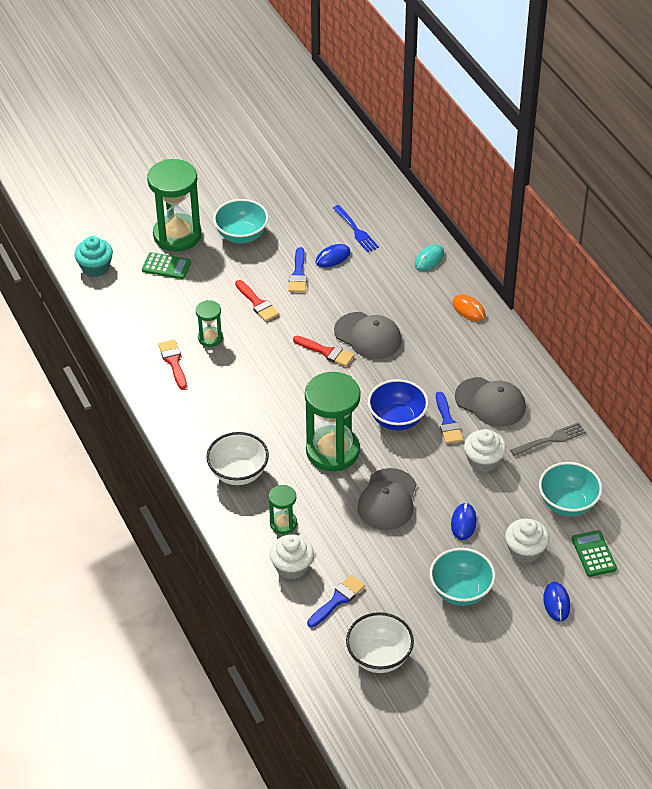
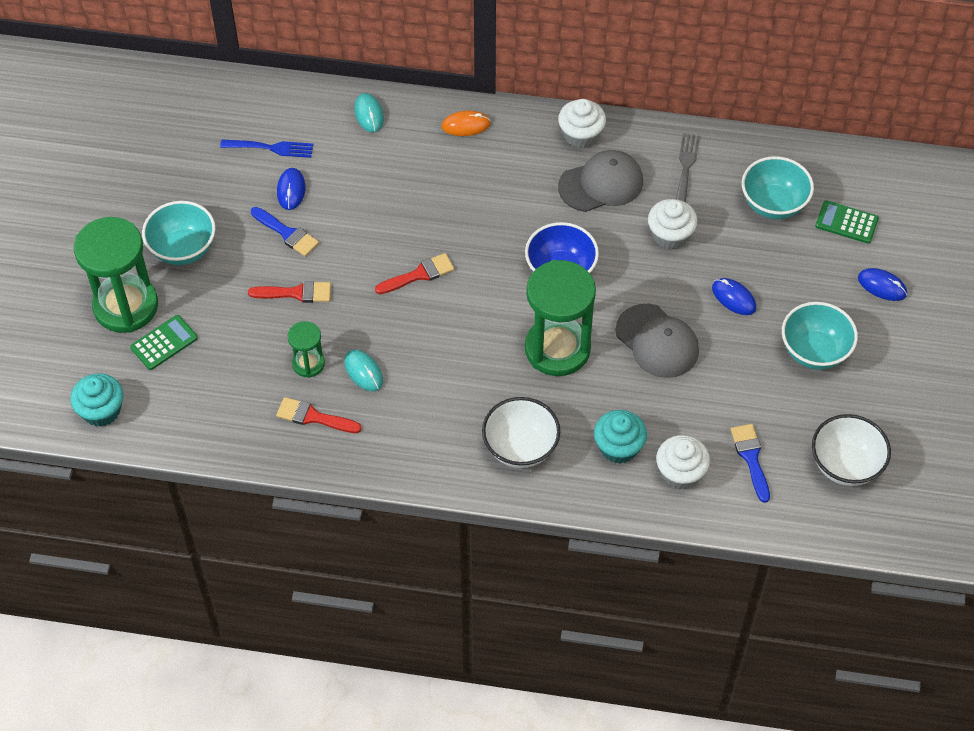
camera: 55 degrees left, 10 degrees up
(228, 366) = (363, 371): none -> turquoise mouse
(283, 523) = (618, 447): green hourglass -> turquoise cupcake
(368, 336) = (428, 227): grey cap -> none
(447, 422) = (598, 232): blue brush -> none
(525, 551) = (804, 271): white cupcake -> white cupcake (581, 135)

